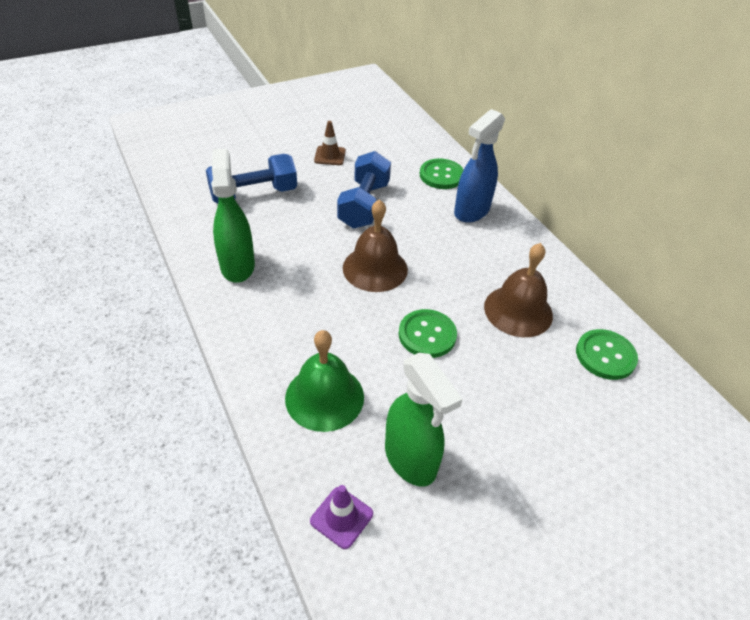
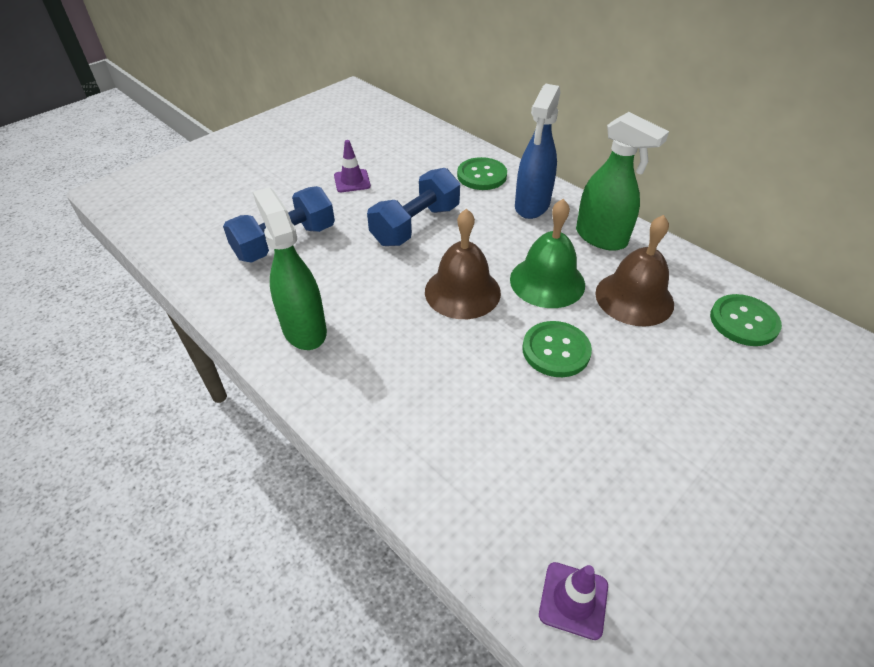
camera: 15 degrees left, 0 degrees up
(324, 397) = (480, 457): green bell -> green bell (547, 281)
(330, 156) = (352, 181): brown traffic cone -> purple traffic cone
(364, 205) = (416, 225): blue dumbbell -> blue dumbbell turned 45 degrees clockwise
(410, 460) = (613, 501): green spray bottle -> green spray bottle (601, 238)

